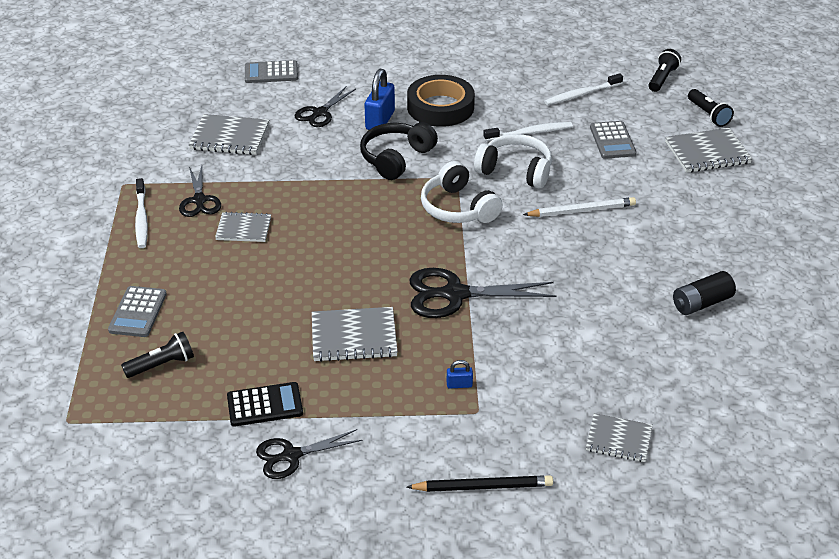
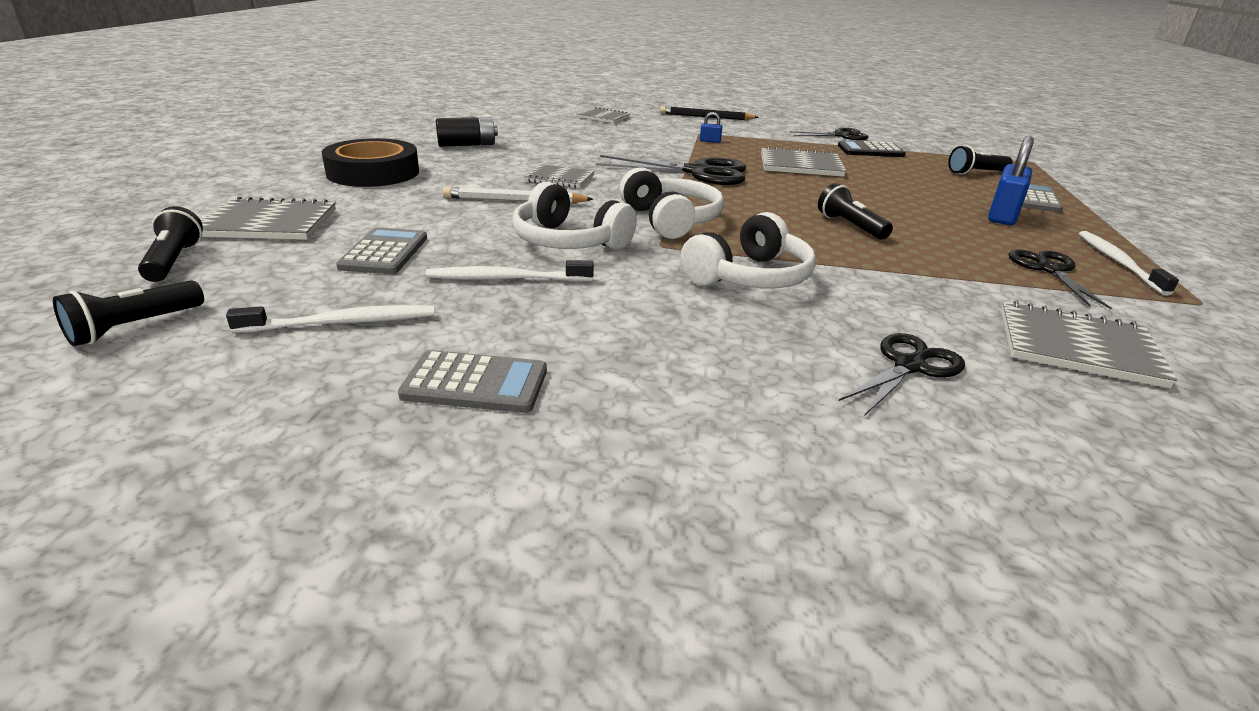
camera: 170 degrees left, 10 degrees down
(243, 228) = (959, 237): grey notebook -> grey notebook (560, 178)
(271, 73) = (1099, 495): grey calculator -> grey calculator (475, 383)
(324, 227) = (850, 226): none -> black flashlight
(380, 120) = (777, 334): blue padlock -> blue padlock (1002, 216)
(396, 158) = (750, 277): black headphones -> white headphones
(440, 107) = (648, 341): black tape -> black tape (373, 172)

